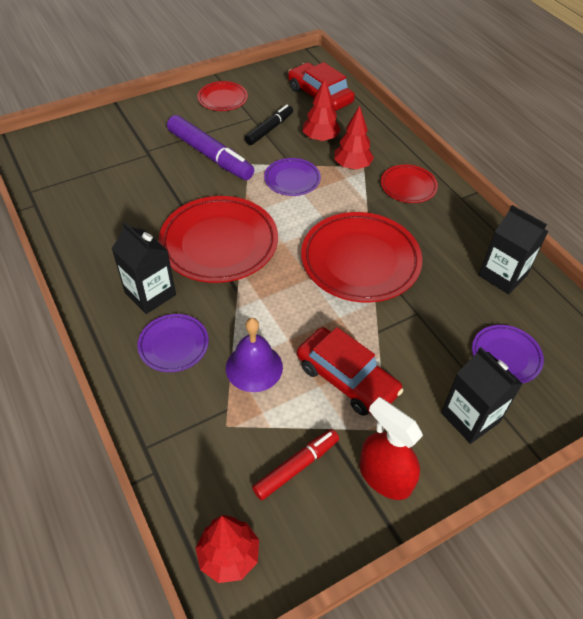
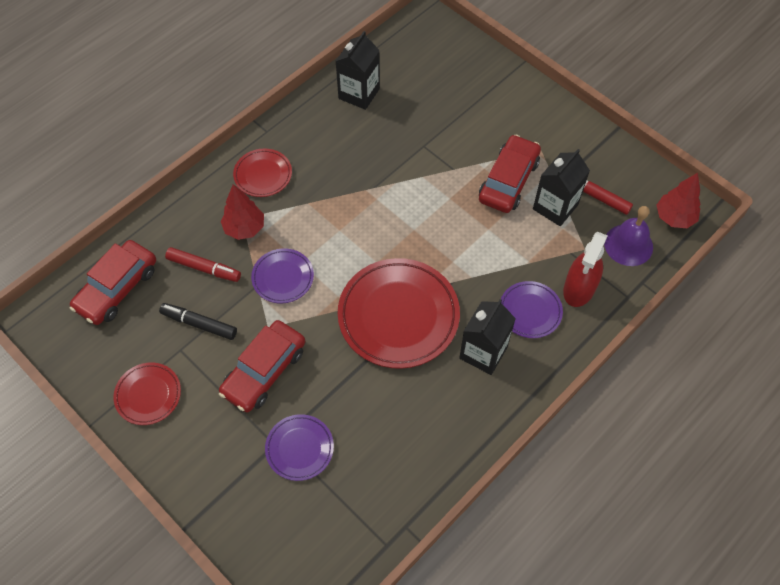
camera: 105 degrees left, 10 degrees up
(210, 155) = (264, 371): purple marker -> red car
(254, 367) = (525, 245): purple bell -> purple bell (628, 245)
(320, 139) = (204, 268): red tree -> red marker
(360, 261) = (379, 195): red plate -> none
(385, 477) = (577, 143): red spray bottle -> red spray bottle (579, 288)
(470, 417) = (508, 102): black carton -> black carton (555, 207)
(505, 356) = (444, 86): purple plate -> purple plate (299, 448)

